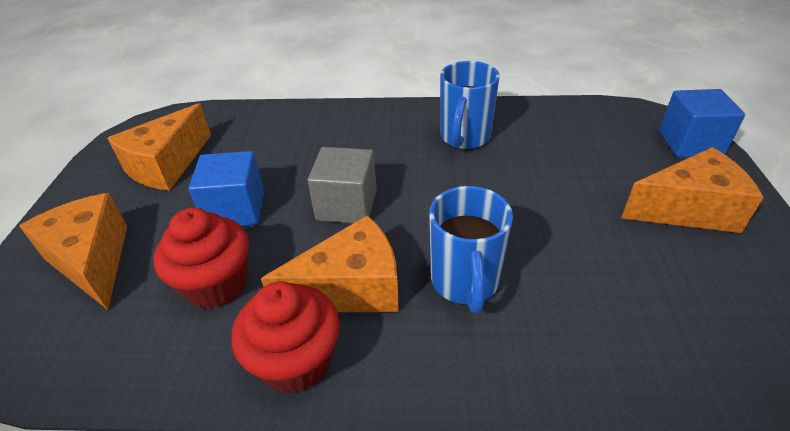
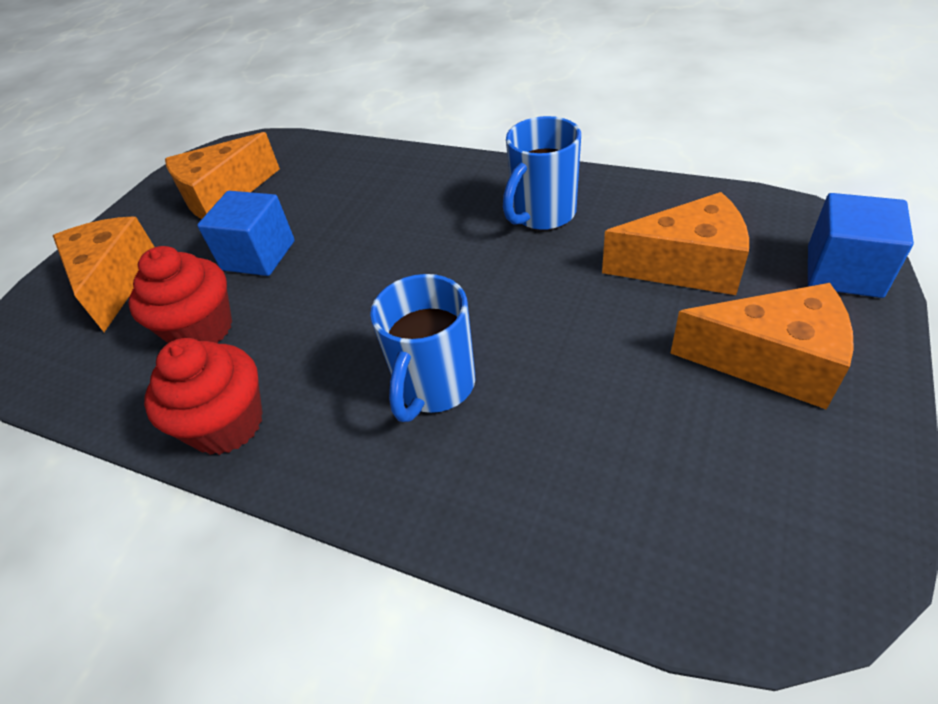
camera: 25 degrees right, 5 degrees up
(346, 205) = (365, 272): grey cube -> none
(351, 288) = (317, 364): orange cheese -> orange cheese (685, 266)

